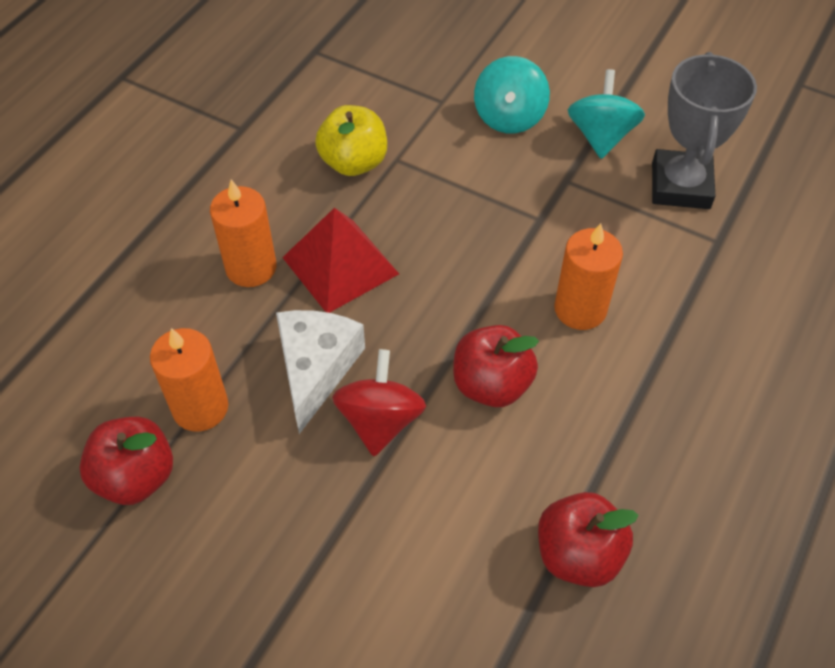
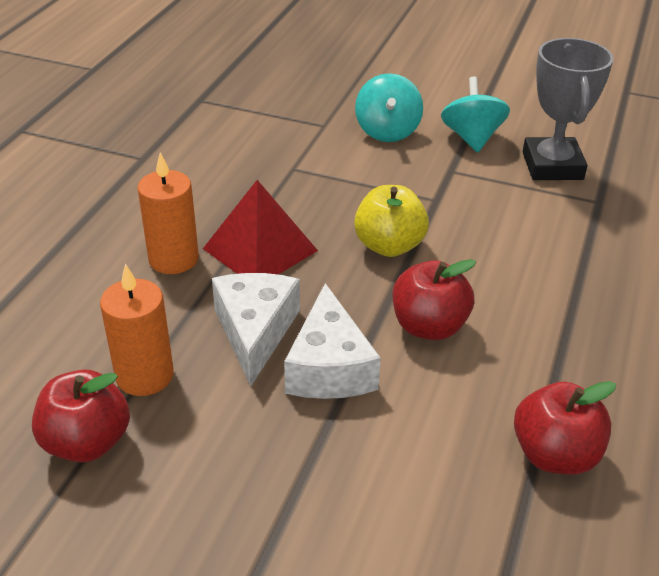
camera: 10 degrees left, 15 degrees down
(354, 162) = (254, 173): yellow apple -> yellow apple (389, 246)
(380, 421) = (329, 367): red spinning top -> white cheese
(580, 309) = (493, 261): orange candle -> none

